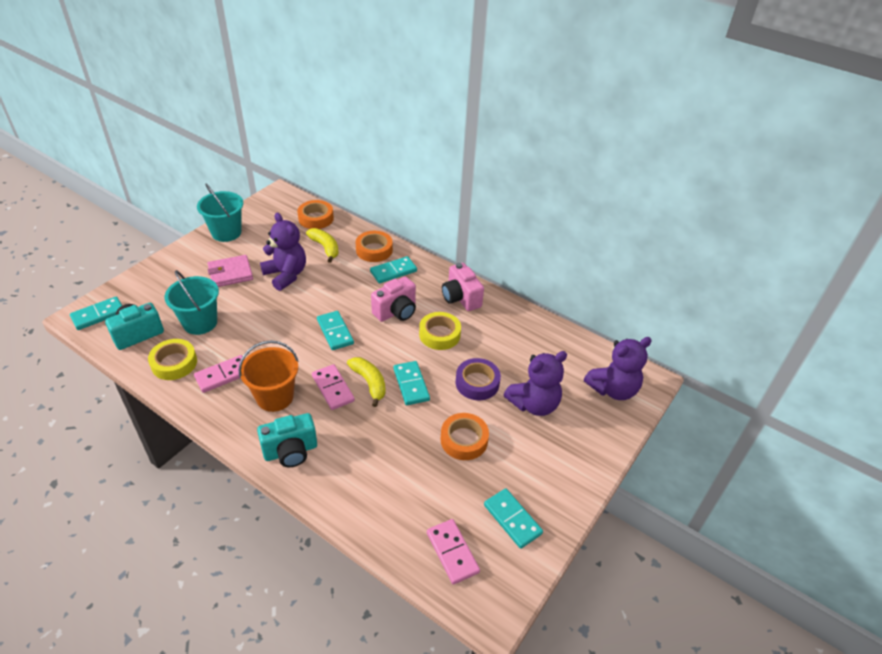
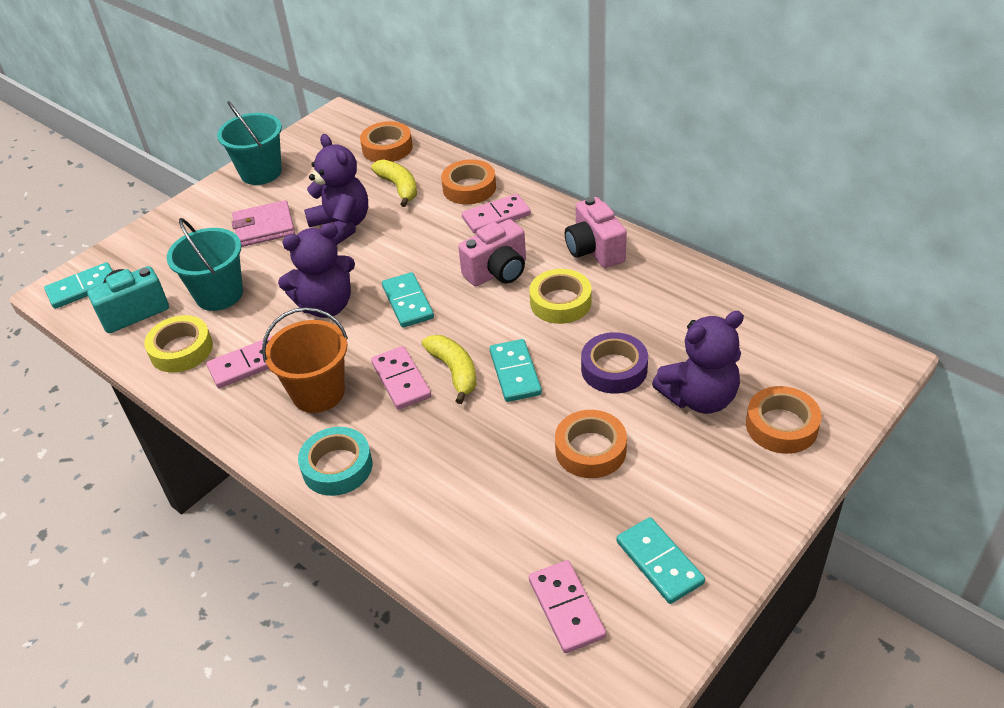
camera: 10 degrees right, 0 degrees up
(291, 451) = (337, 467): turquoise camera -> turquoise tape
(393, 271) = (496, 216): turquoise domino -> pink domino
(587, 424) = (781, 426): none -> orange tape
(613, 389) = (824, 375): purple teddy bear -> purple teddy bear (326, 306)

